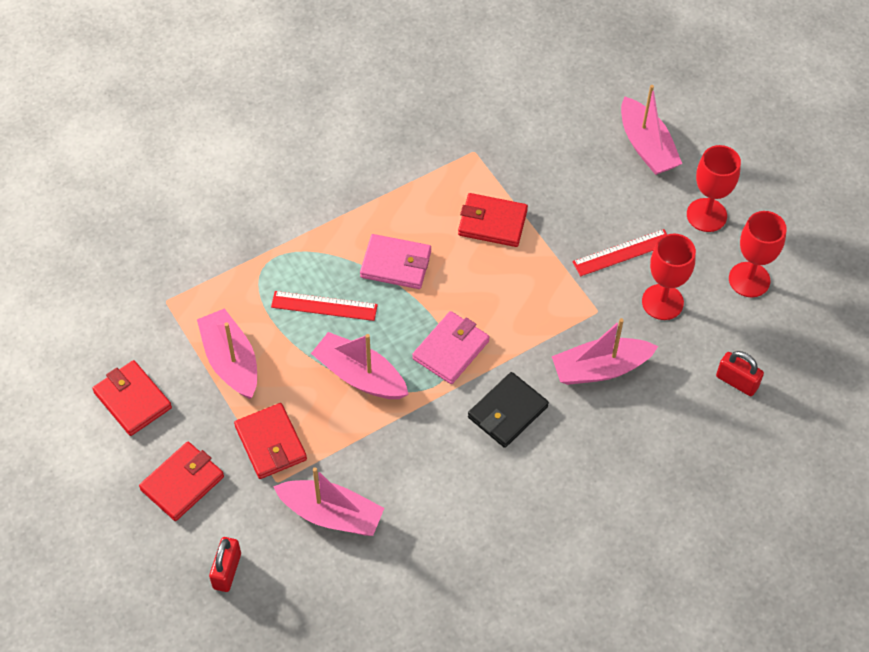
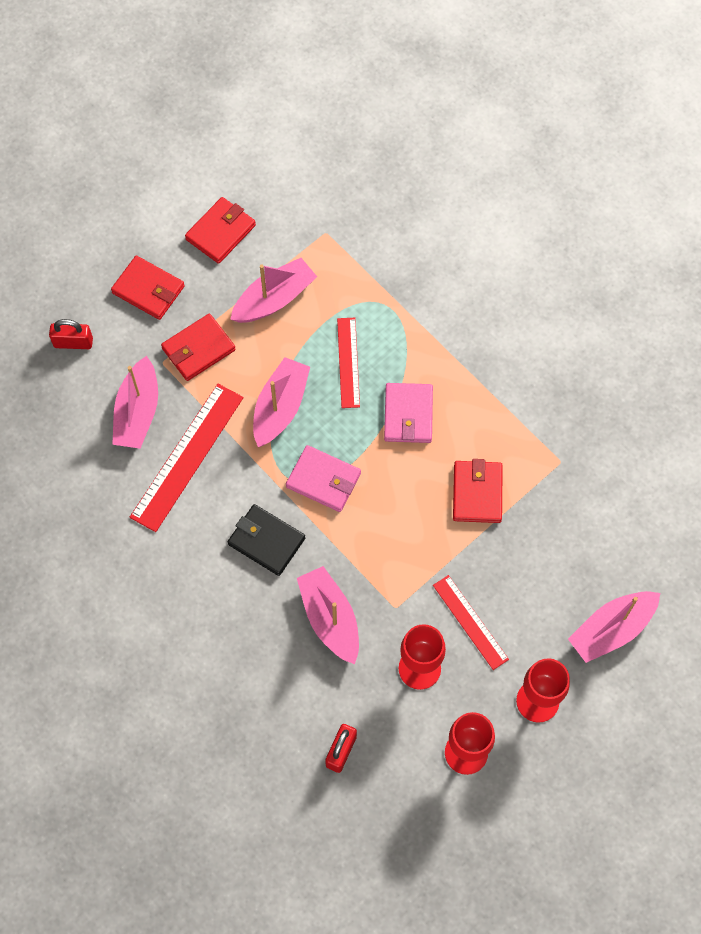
camera: 80 degrees right, 10 degrees up
(396, 473) = (187, 456): none -> red ruler

